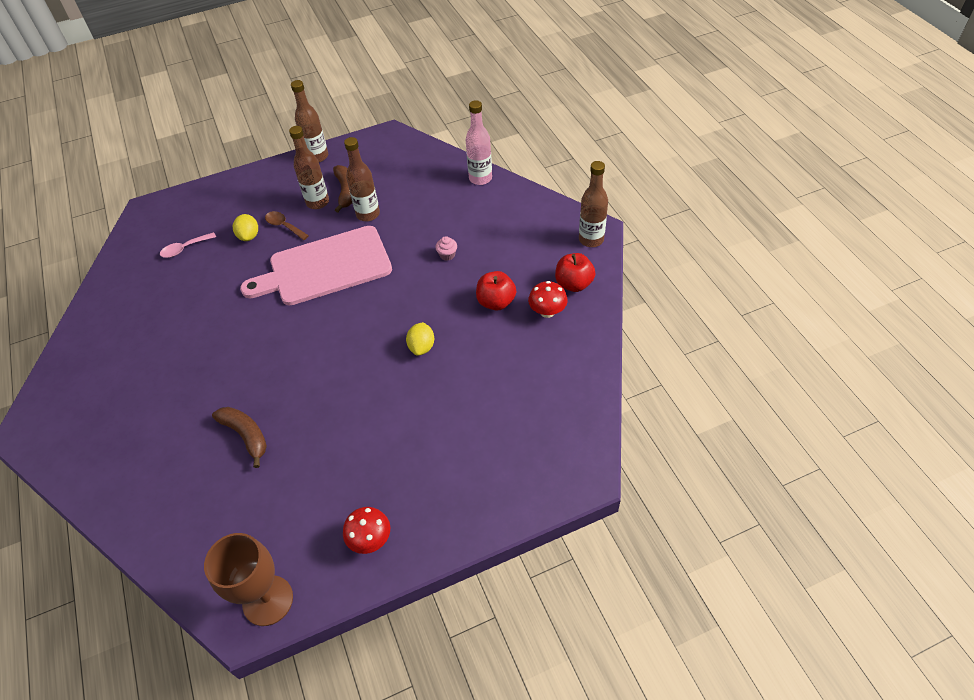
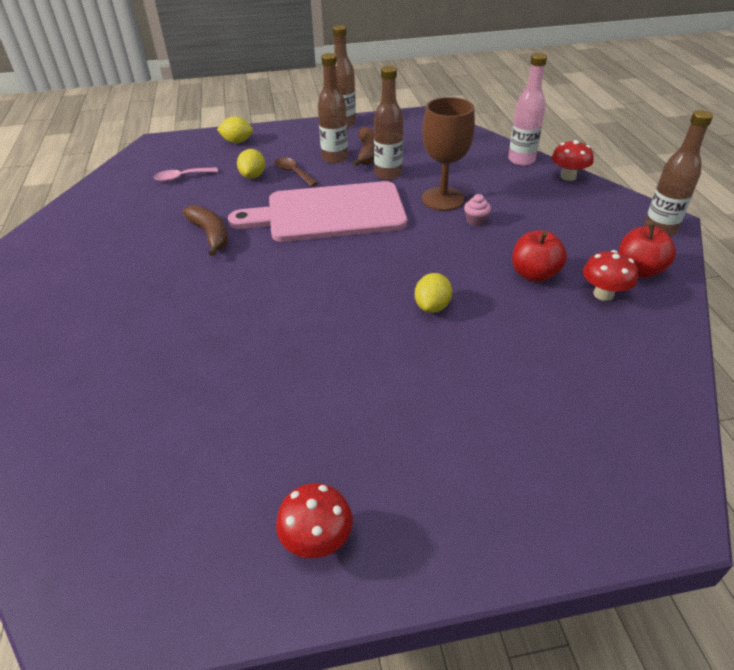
camera: 10 degrees right, 10 degrees down
(223, 196) = (237, 142): none -> yellow lemon
(246, 435) = (183, 366): brown banana -> brown banana (210, 235)
(268, 600) = (137, 600): brown goblet -> brown goblet (443, 199)
(520, 192) = (568, 176): none -> red mushroom

